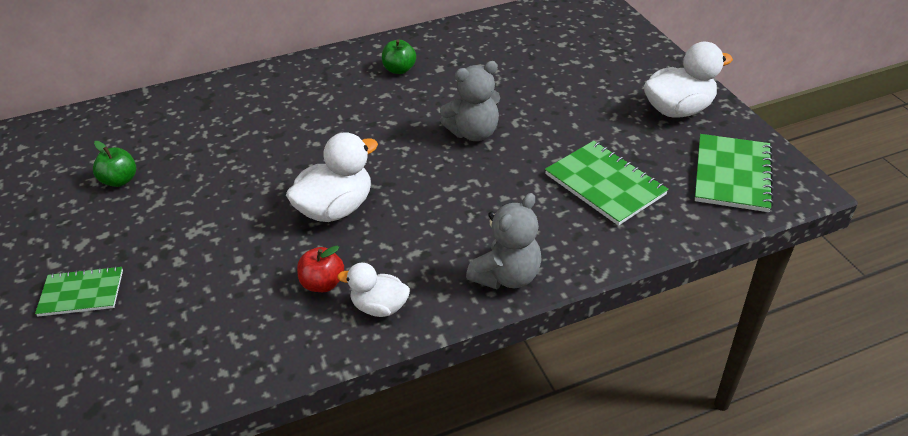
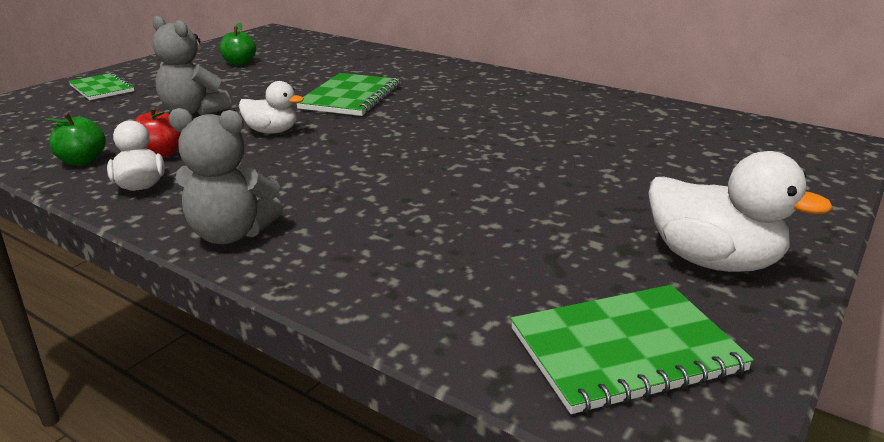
camera: 55 degrees right, 15 degrees down
(336, 209) = (272, 131): white duck -> white duck, size x0.61
(399, 69) = (517, 98): green apple -> green apple (82, 161)
(473, 133) = (464, 154): grey teddy bear -> grey teddy bear (193, 112)
(604, 184) = (466, 249): green notebook -> green notebook (350, 97)

